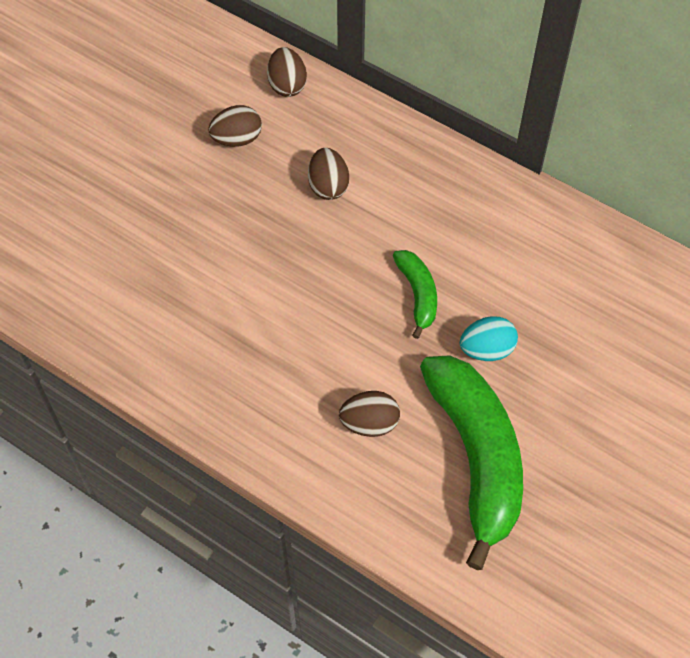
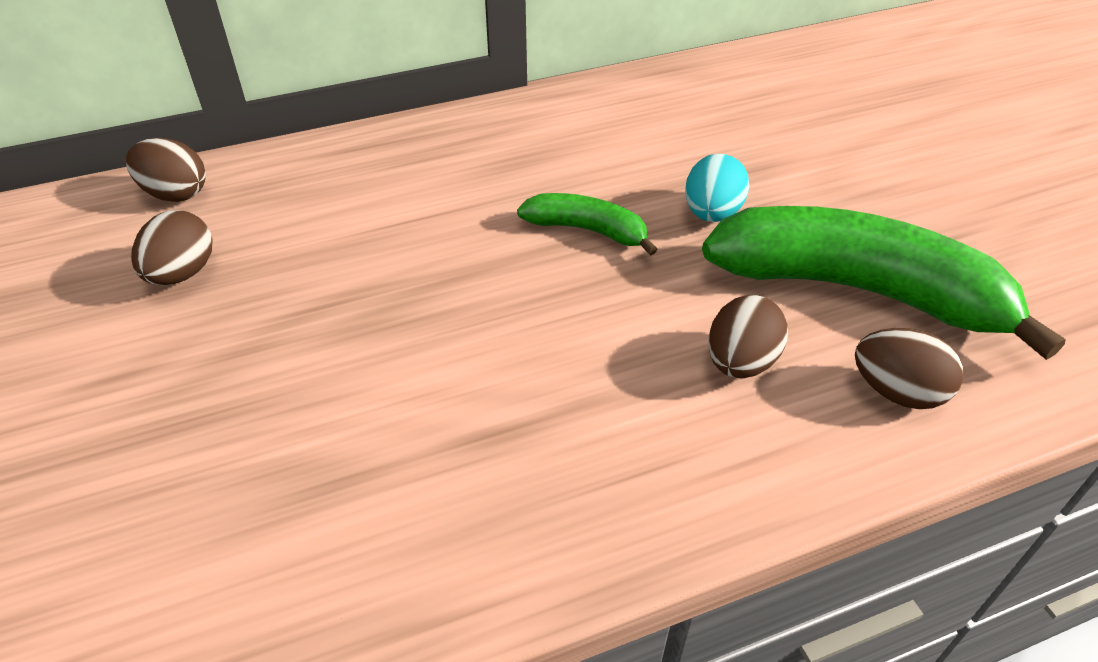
camera: 55 degrees left, 15 degrees down
(328, 186) = (356, 229): brown egg -> brown egg (896, 392)

